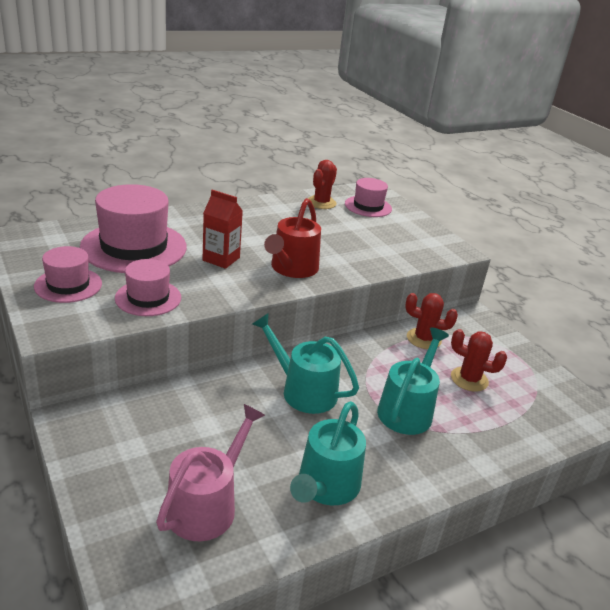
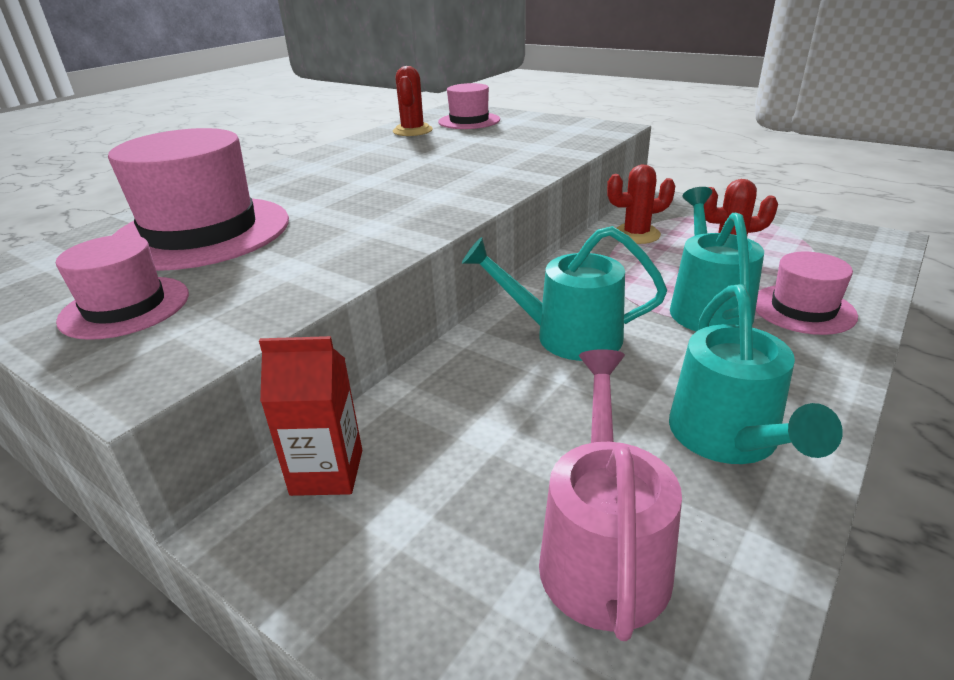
camera: 20 degrees left, 0 degrees up
(148, 298) = (282, 280): pink hat -> pink hat (803, 309)
(221, 259) = (346, 208): red carton -> red carton (327, 472)
(292, 268) = (451, 191): red watering can -> none

